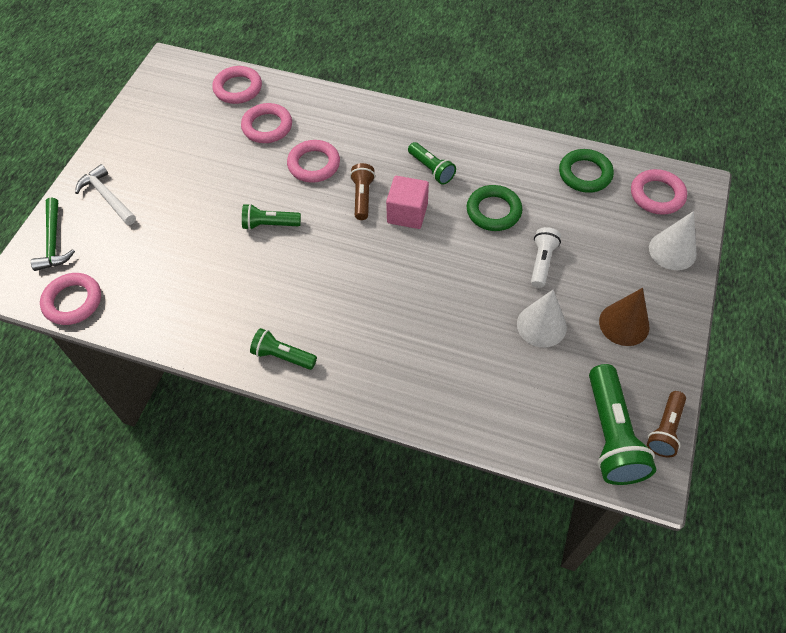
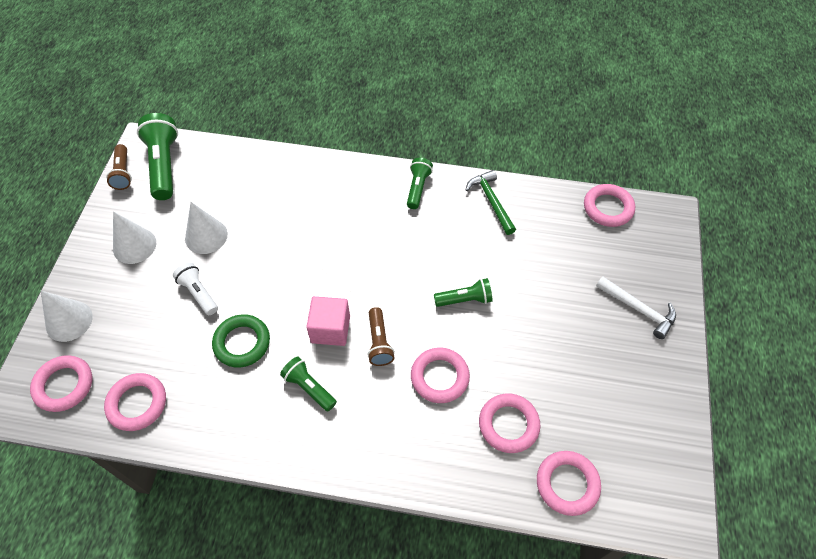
camera: 170 degrees right, 0 degrees up
(54, 241) = (659, 257): green hammer -> green hammer (491, 201)
(283, 356) = (418, 188): green flashlight -> green flashlight turned 90 degrees counterclockwise
(542, 262) = (199, 293): white flashlight -> white flashlight turned 135 degrees clockwise
(585, 174) = (137, 403): green ring -> pink ring
(624, 324) = (134, 245): brown cone -> white cone
(665, 429) = (123, 173): brown flashlight -> brown flashlight turned 150 degrees clockwise

